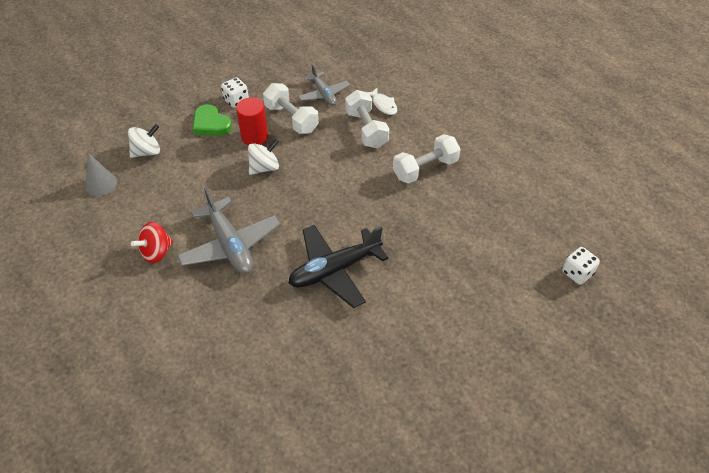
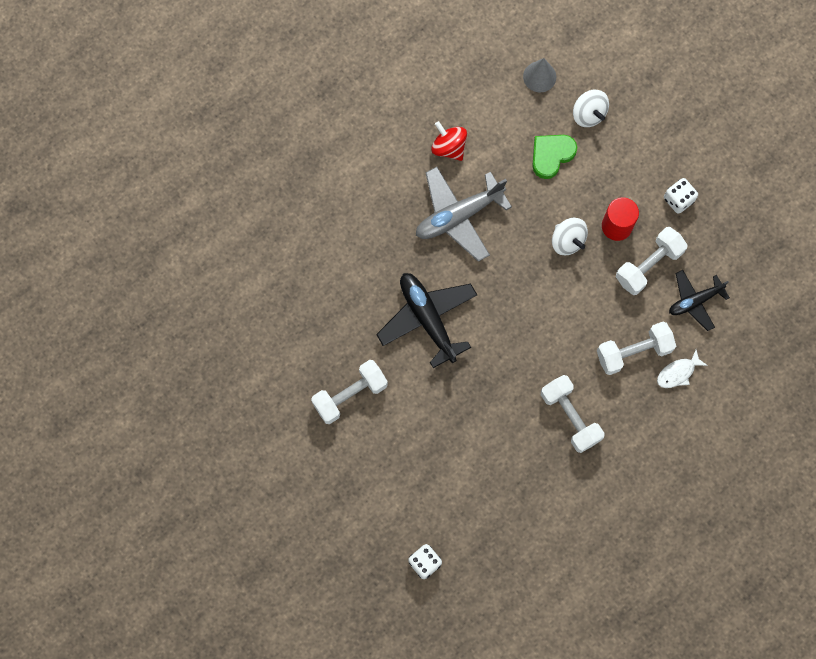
camera: 90 degrees right, 25 degrees up
(211, 124) = (636, 176): green heart -> green heart (551, 155)
(323, 94) = (695, 301): grey plane -> black plane
(416, 337) = (350, 395): none -> white dumbbell

